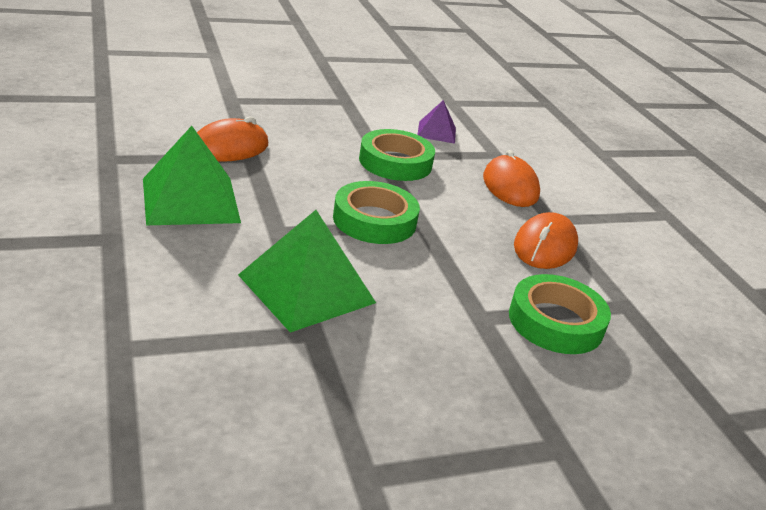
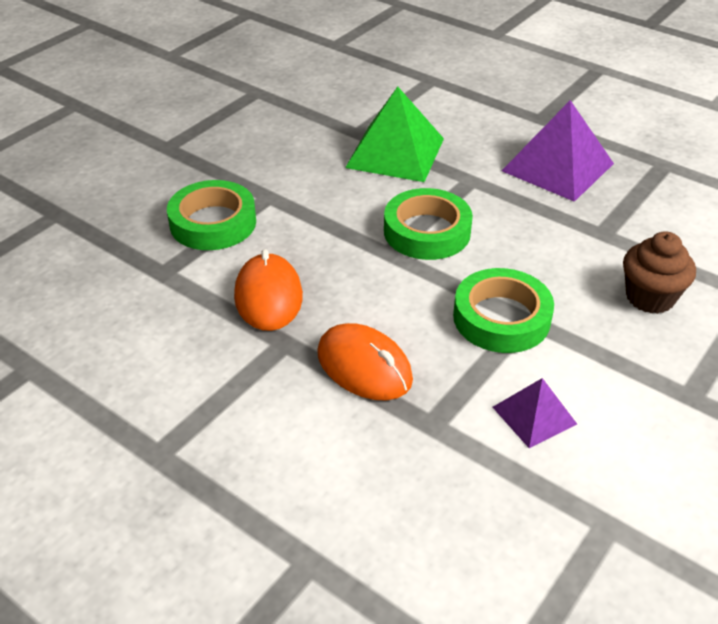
camera: 150 degrees right, 10 degrees up
(190, 200) = (558, 167): green pyramid -> purple pyramid
(229, 147) = (632, 231): orange mouse -> none
(290, 126) = (650, 297): none -> brown cupcake

